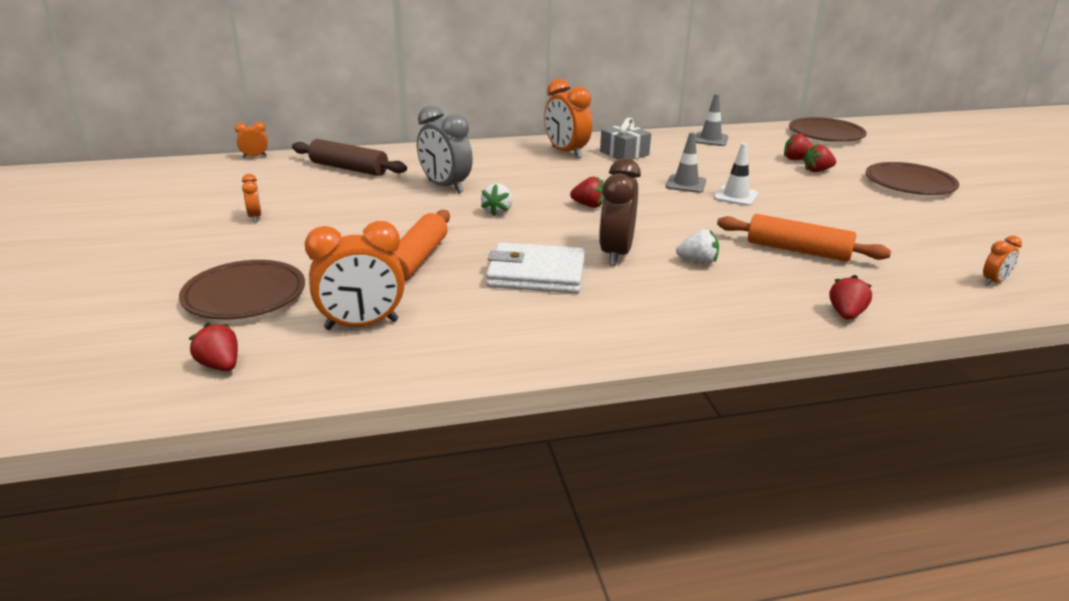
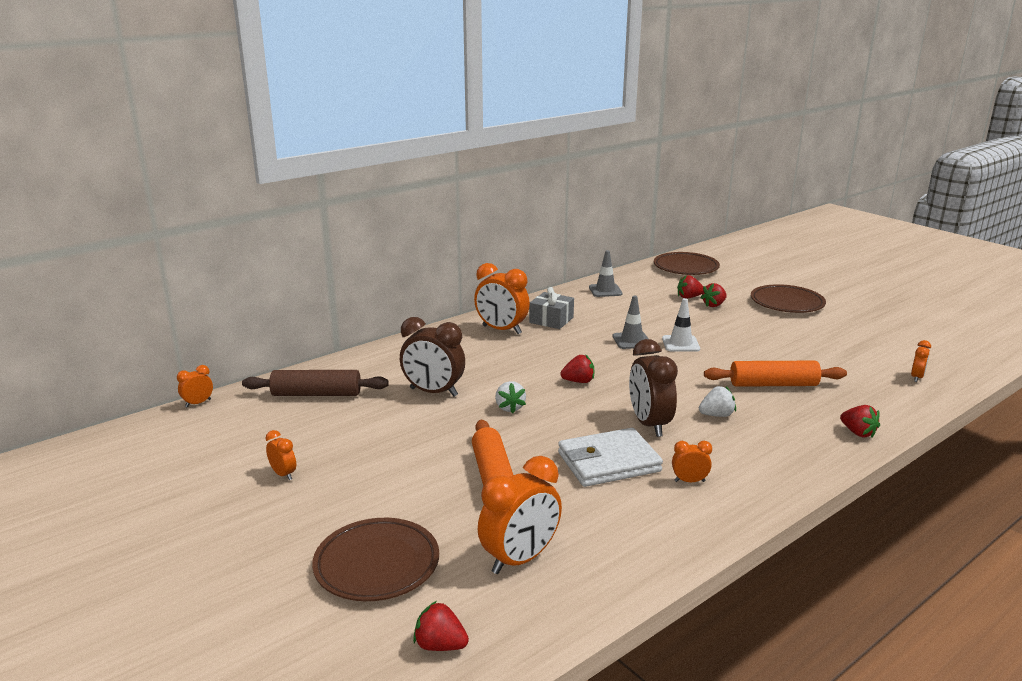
camera: 25 degrees left, 5 degrees down
(445, 187) = (433, 392): grey clock -> brown clock
(597, 308) = (689, 481): none -> orange clock
(846, 314) = (858, 433): red strawberry -> red strawberry turned 150 degrees clockwise

